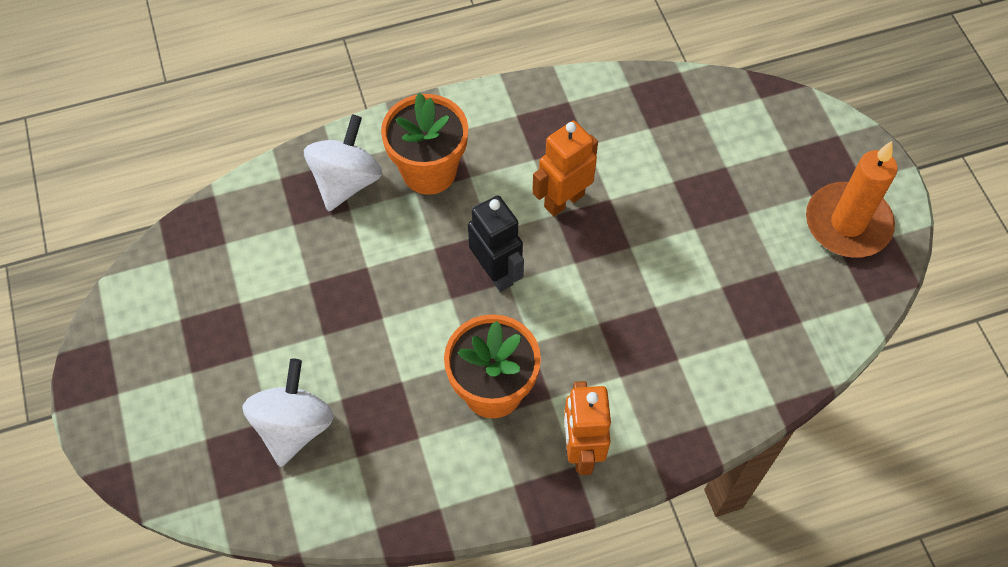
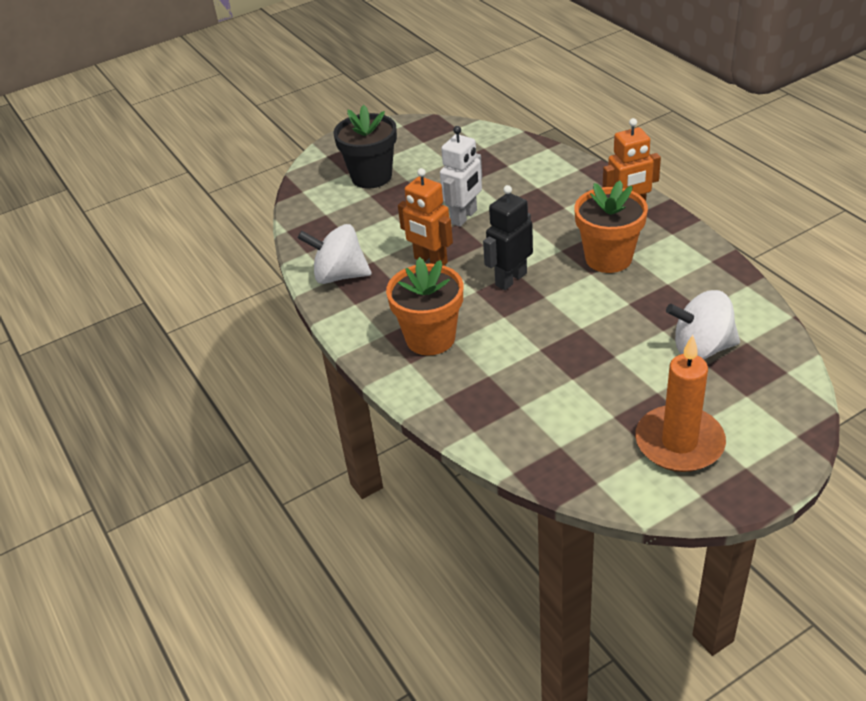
camera: 100 degrees left, 20 degrees down
(346, 181) = (460, 385): white spinning top -> white spinning top (339, 275)
(640, 256) = (464, 217): none -> white robot
(769, 175) = (371, 177): none -> black flower pot
(847, 223) = (400, 142): orange candle -> orange candle (679, 442)

